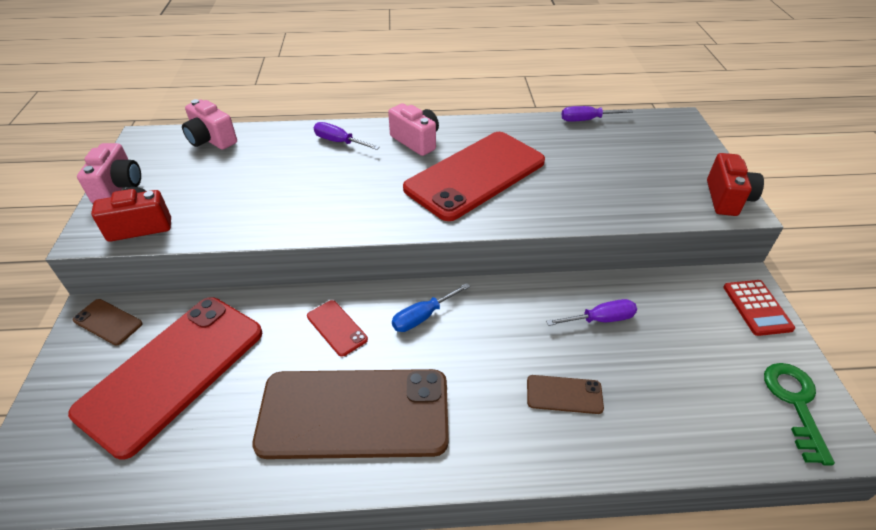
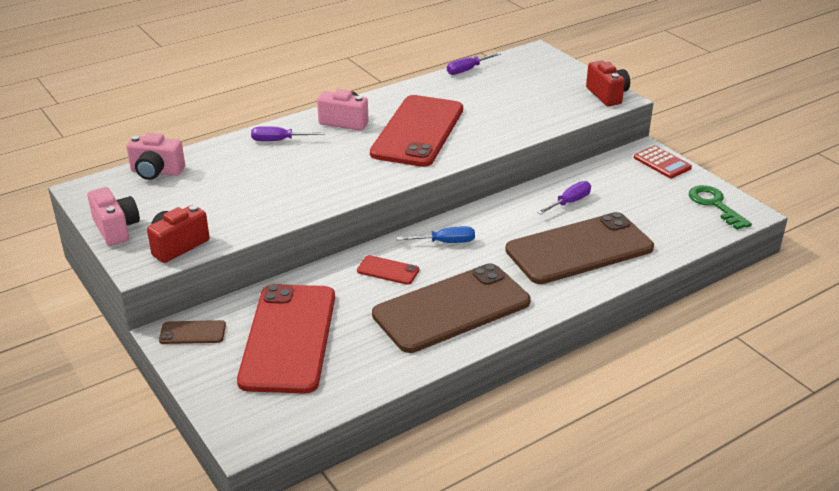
camera: 30 degrees left, 10 degrees down
(423, 316) = (445, 242): blue screwdriver -> blue screwdriver turned 120 degrees counterclockwise
(564, 394) = (579, 249): brown phone -> brown phone, size x2.45

